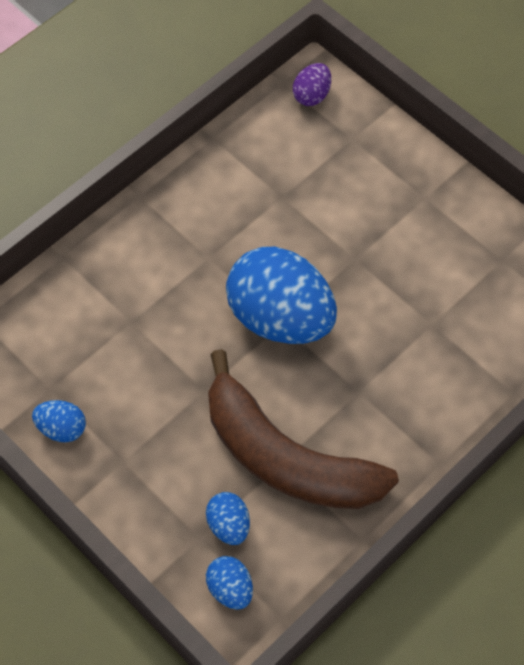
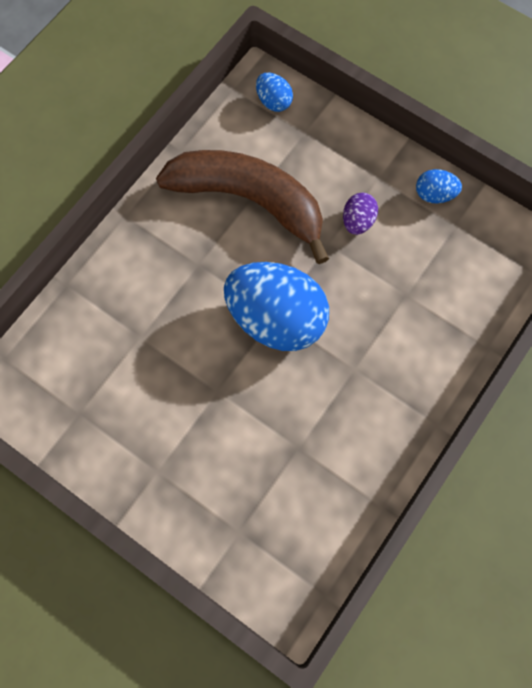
camera: 170 degrees right, 10 degrees up
(229, 525) = (284, 144): blue egg -> none
(312, 95) = (290, 582): purple egg -> purple egg (358, 221)

